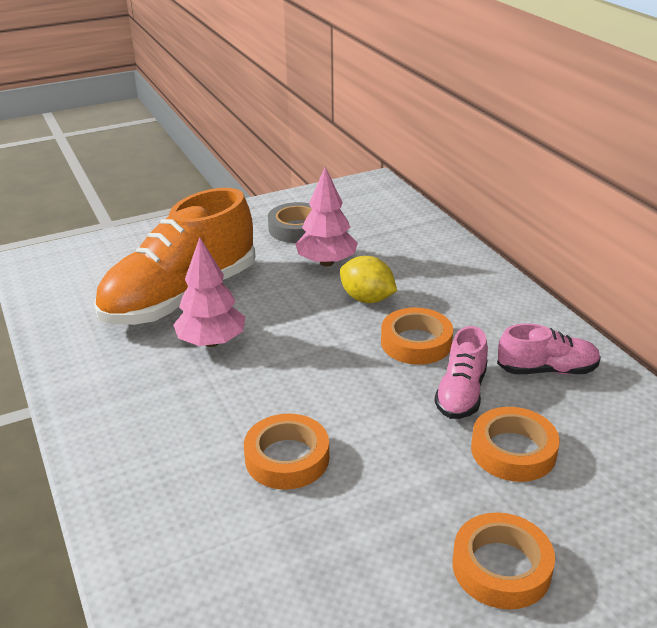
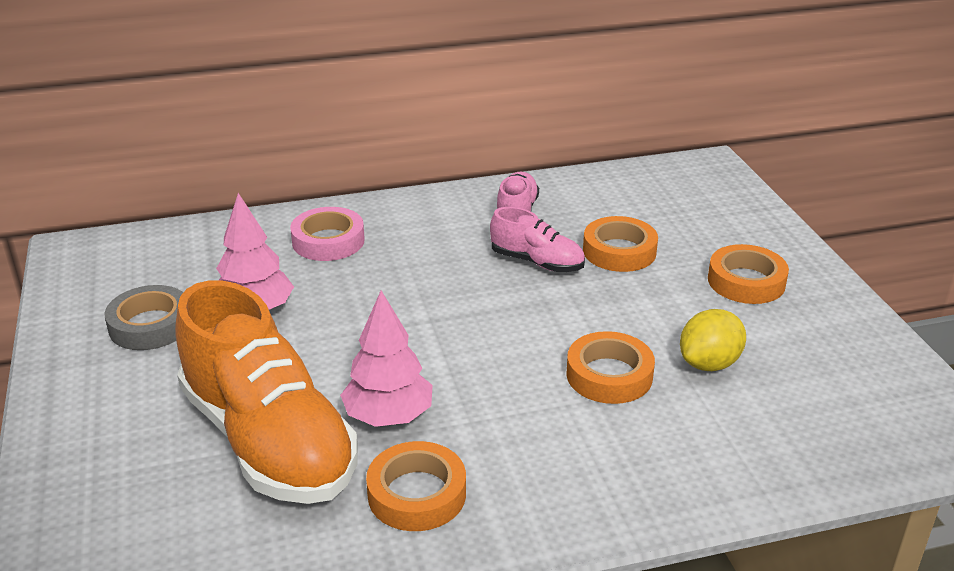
camera: 80 degrees left, 0 degrees up
(367, 299) = (352, 292): yellow lemon -> yellow lemon (709, 363)
(416, 342) = (448, 273): orange tape -> orange tape (417, 494)
(437, 275) = (328, 241): none -> pink tape

